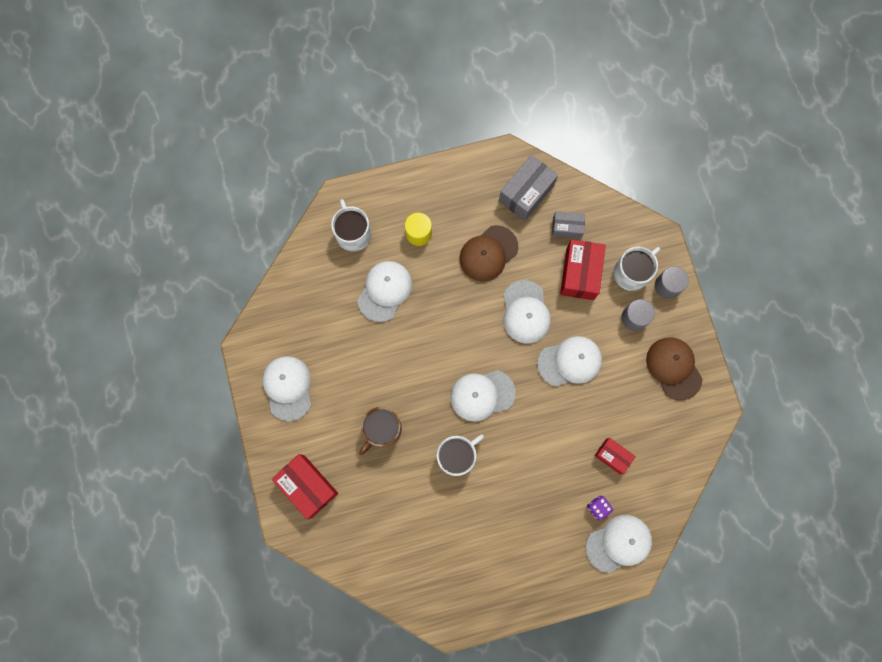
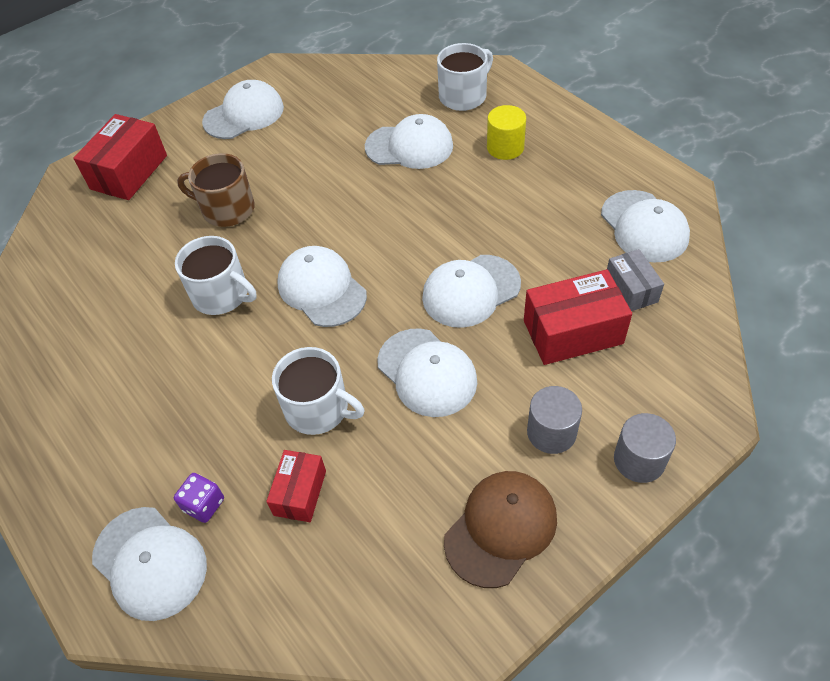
camera: 70 degrees right, 25 degrees down
(488, 253) = (527, 220): brown cap -> none
(526, 193) = (644, 226): grey box -> white cap
(632, 272) = (624, 399): white mug -> white mug (318, 409)

